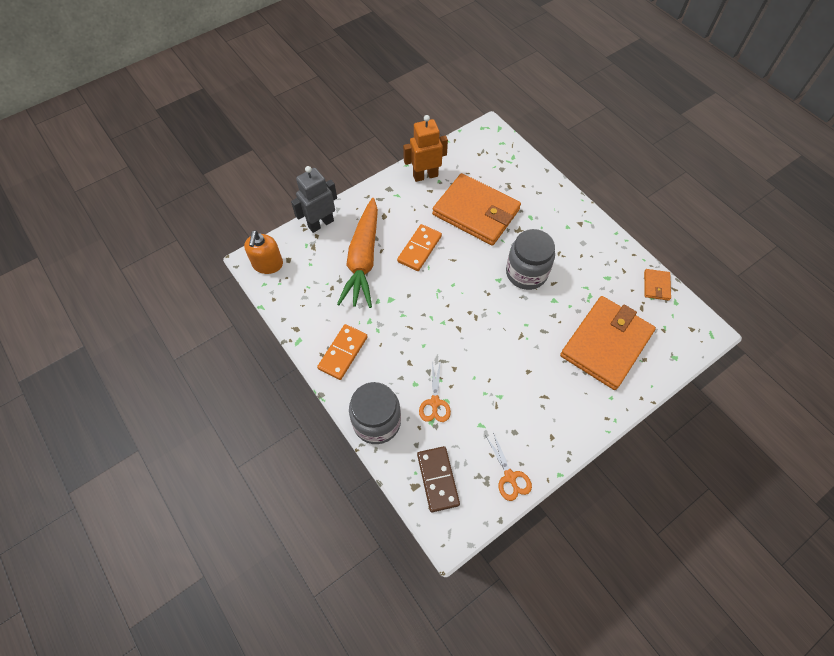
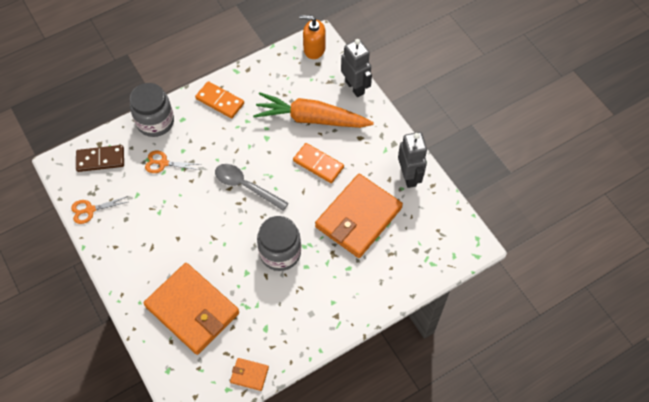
camera: 95 degrees right, 0 degrees up
(425, 175) = (409, 176): orange robot -> grey robot
(454, 312) = (245, 186): none -> grey spoon

